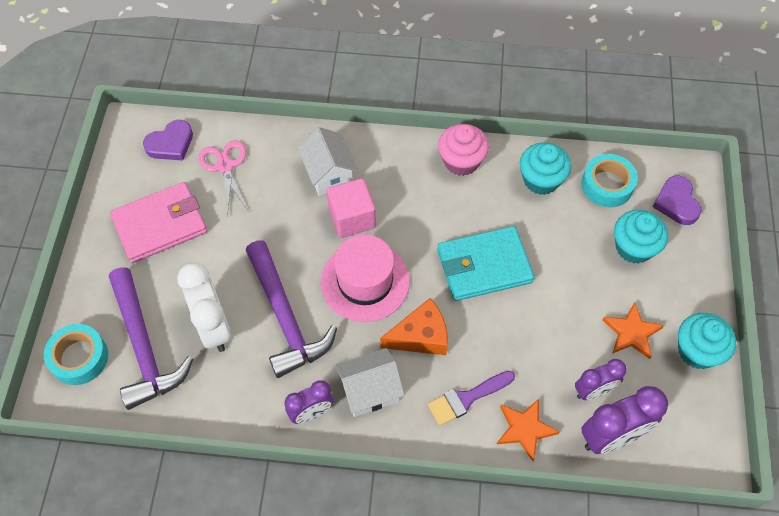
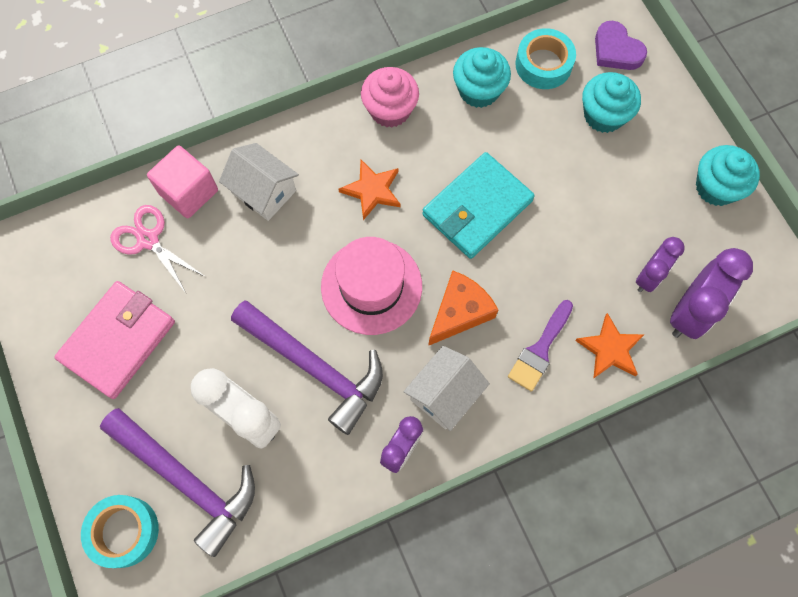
camera: 30 degrees left, 10 degrees up
(170, 144) = (71, 246): purple heart -> none
(352, 218) = (317, 227): pink cube -> pink cube (189, 192)
(631, 333) = (650, 201): orange star -> orange star (372, 190)

